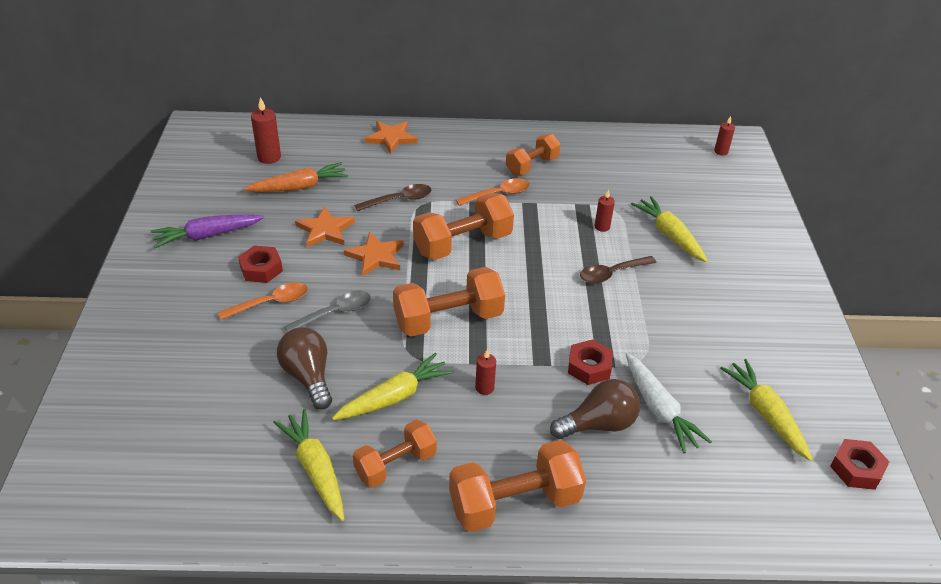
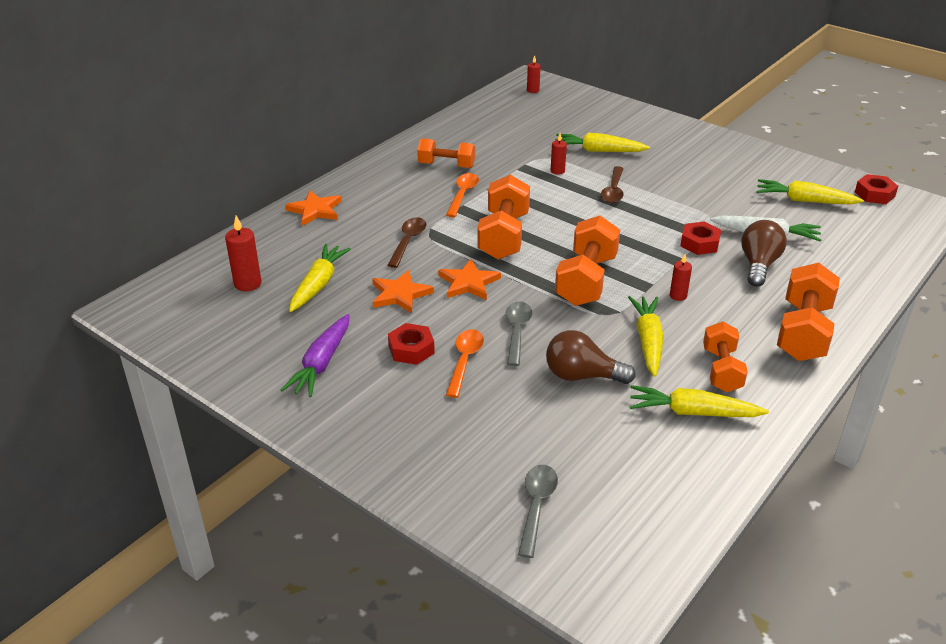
camera: 50 degrees left, 5 degrees down
(124, 423) = (536, 506): none -> grey spoon
(299, 187) = (318, 284): orange carrot -> yellow carrot
(532, 165) = (446, 165): orange dumbbell -> orange dumbbell turned 75 degrees counterclockwise

